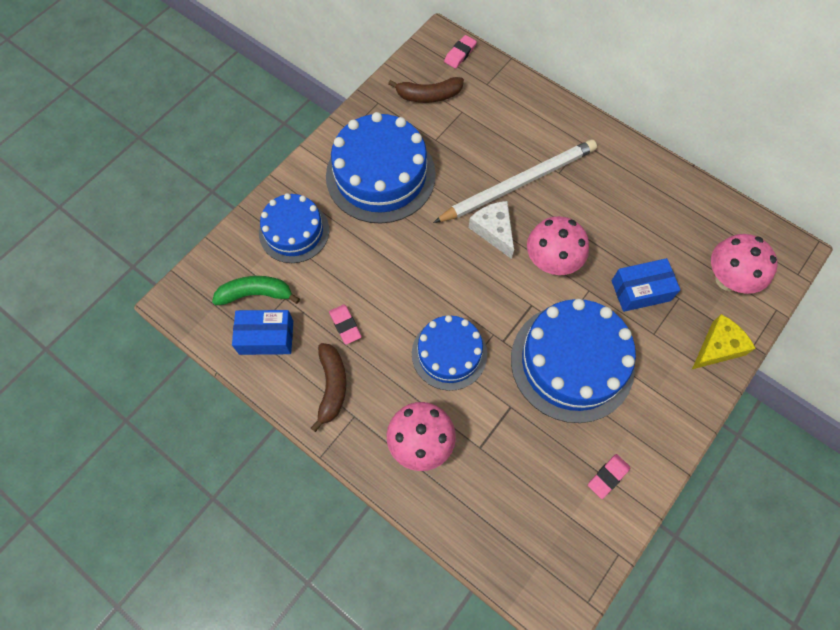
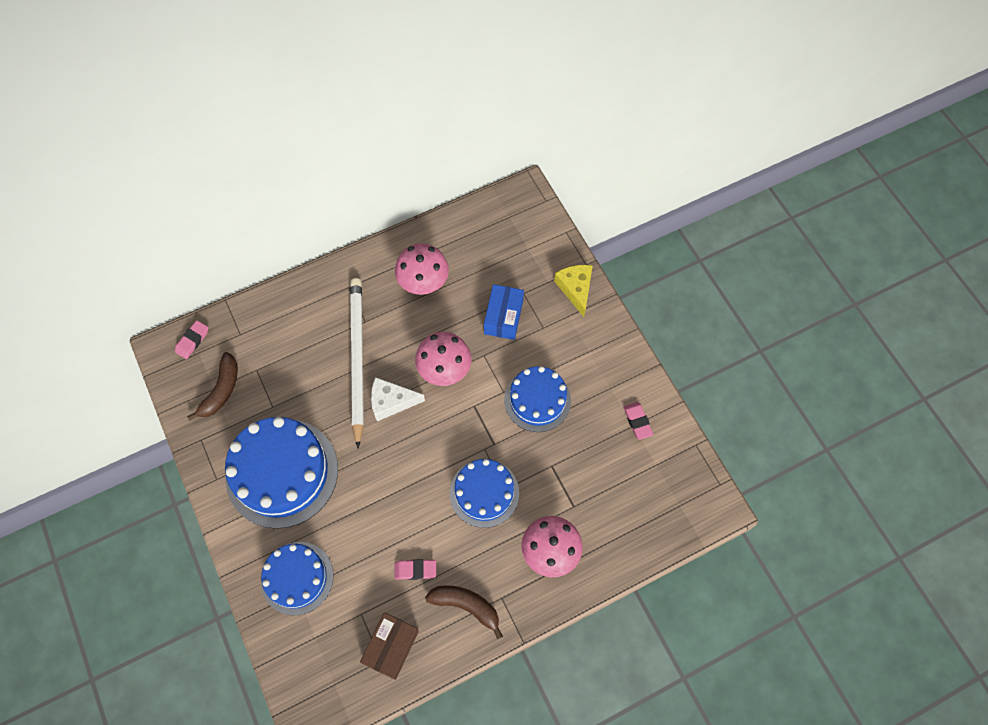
camera: 65 degrees left, 0 degrees up
(256, 294) = (343, 640): green banana -> none
(266, 337) = (391, 647): blue box -> brown box
(460, 54) = (192, 341): pink eraser -> pink eraser turned 60 degrees clockwise
(572, 362) = (537, 400): blue cake -> blue cake, size x0.62
(727, 279) = (526, 250): pink mushroom -> pink mushroom (424, 284)

